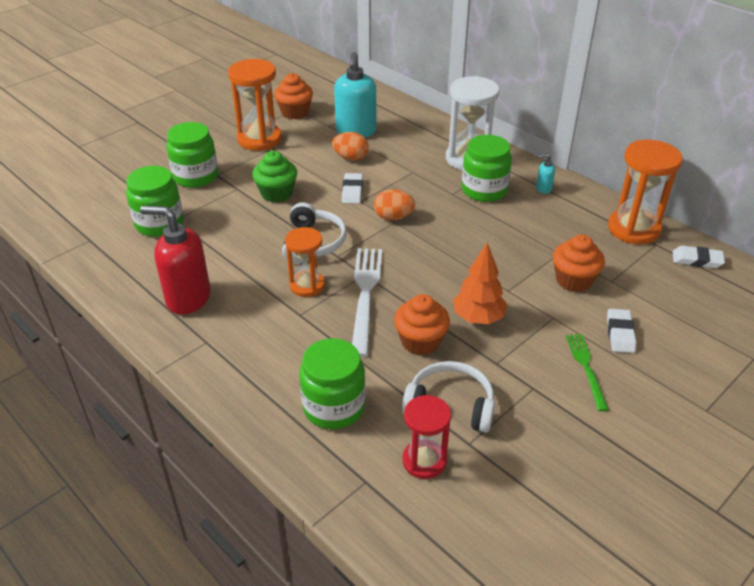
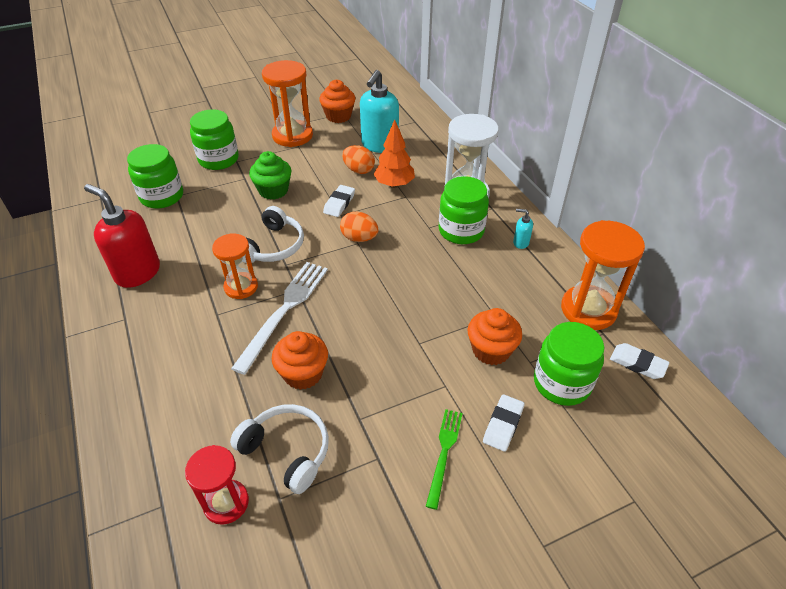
camera: 20 degrees right, 5 degrees up
(334, 407) = (184, 417): green jar -> green jar (561, 383)
(478, 318) = (371, 364): orange tree -> orange tree (394, 184)

